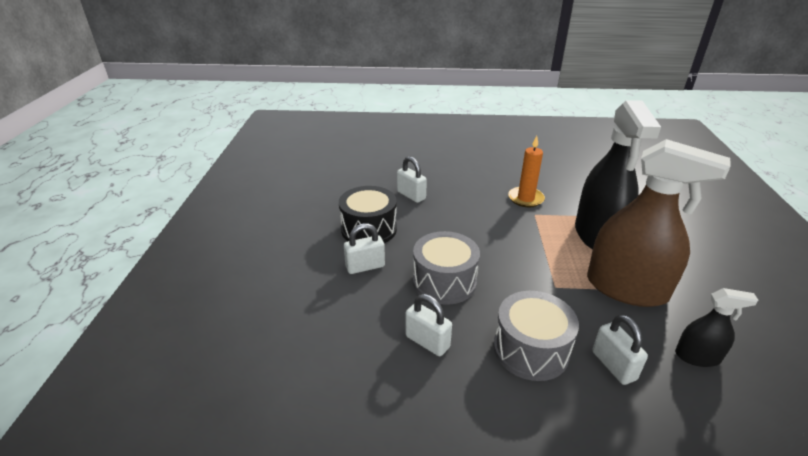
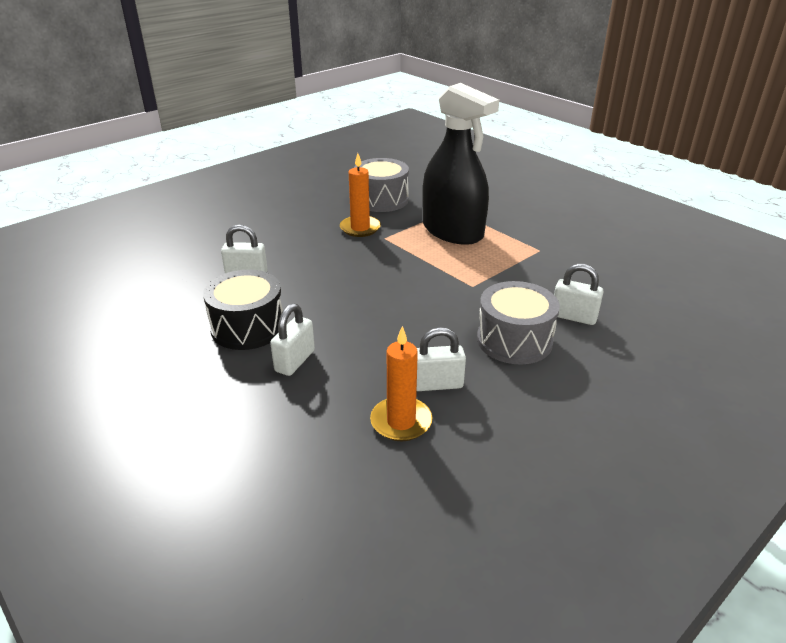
camera: 45 degrees left, 0 degrees up
(370, 350) = (401, 422): none -> orange candle
(444, 281) = (385, 331): grey drum -> grey drum (381, 200)
(626, 288) = (518, 260): brown spray bottle -> none
(697, 356) = (607, 281): black spray bottle -> none

